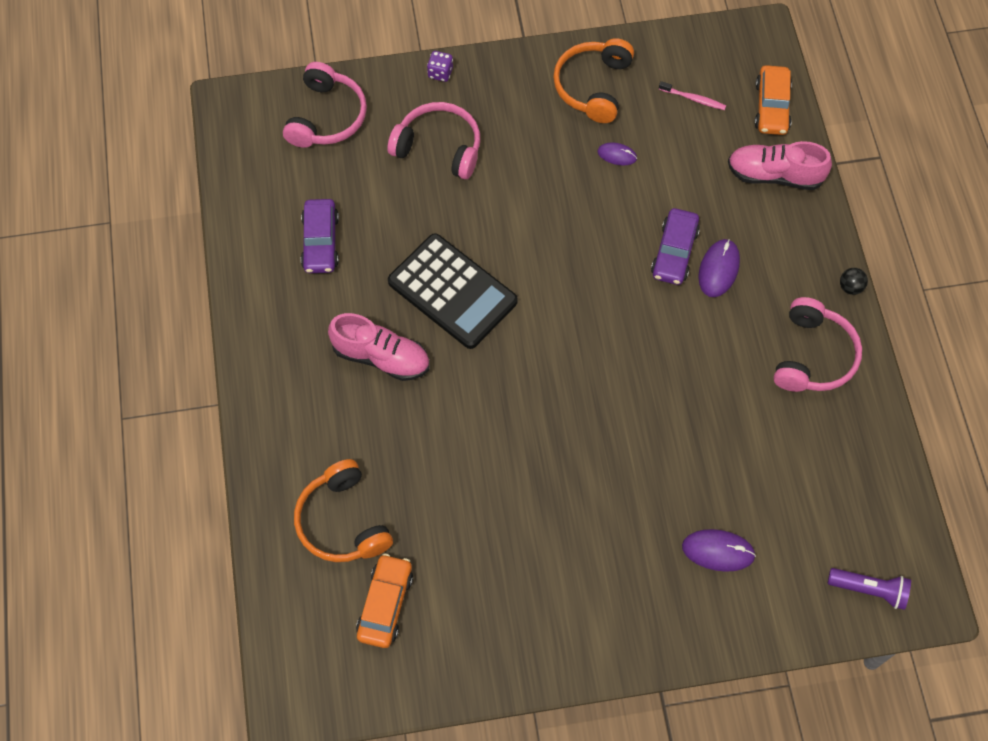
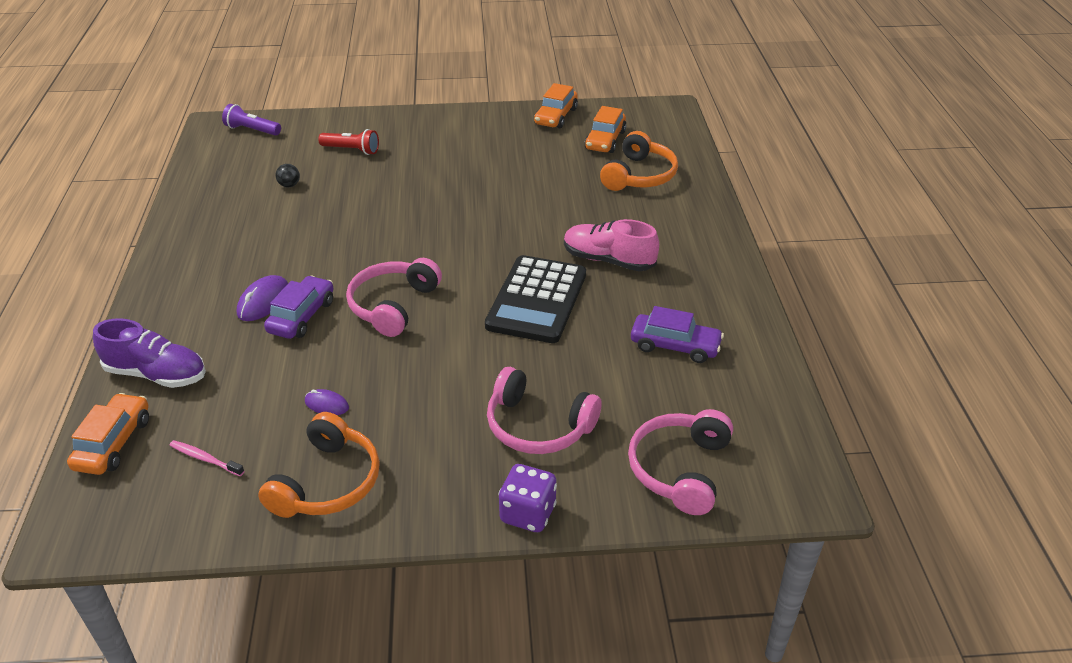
camera: 175 degrees left, 25 degrees down
(320, 242) = (675, 346): purple car -> purple car turned 105 degrees clockwise
(342, 521) = (639, 176): orange headphones -> orange headphones turned 45 degrees clockwise
(440, 73) = (528, 513): purple dice -> purple dice, size x1.57
(452, 292) = (536, 300): black calculator -> black calculator turned 120 degrees counterclockwise
(456, 665) = (556, 116): none -> orange car
(718, 551) = (352, 150): purple mouse -> red flashlight
(774, 175) = (156, 374): pink shoe -> purple shoe
(813, 356) = (211, 240): pink headphones -> pink headphones (393, 305)
(850, 287) = (143, 282): black ball -> black ball (289, 185)

